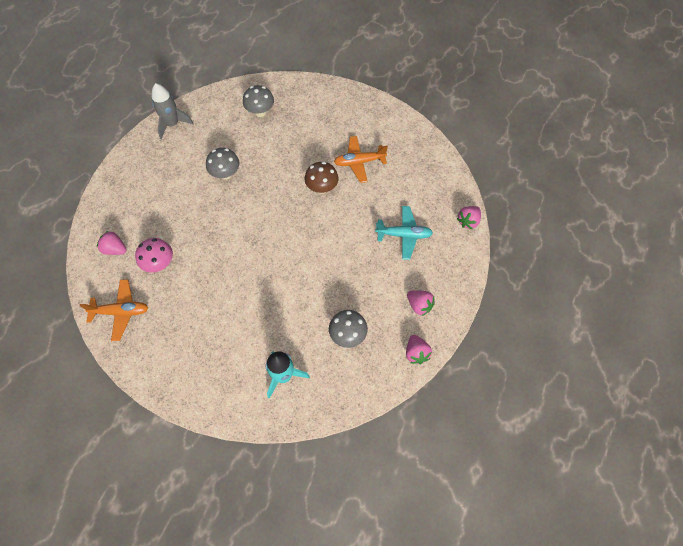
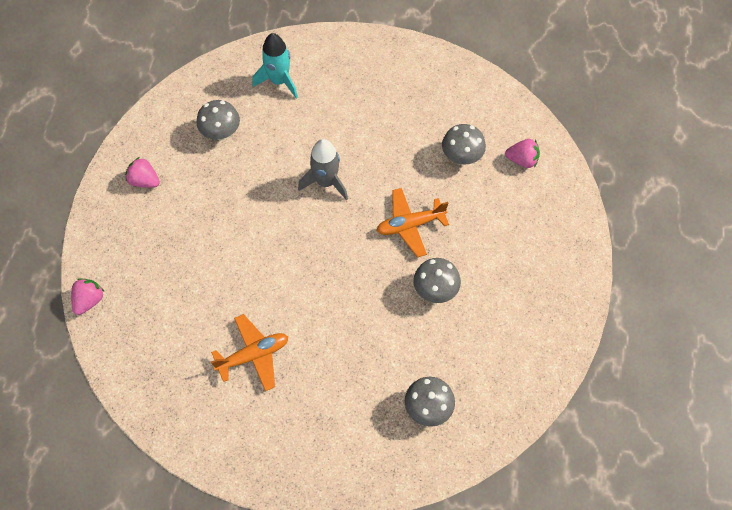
camera: 165 degrees right, 0 degrees up
(121, 312) = (476, 99): orange plane -> orange plane (410, 225)
(159, 263) = (461, 156): pink mushroom -> grey mushroom
(172, 124) = (548, 350): grey rocket -> grey rocket (326, 182)
(322, 188) = (297, 301): brown mushroom -> none
(404, 235) = (173, 261): turquoise plane -> none
(416, 353) = (143, 132): pink strawberry -> none

